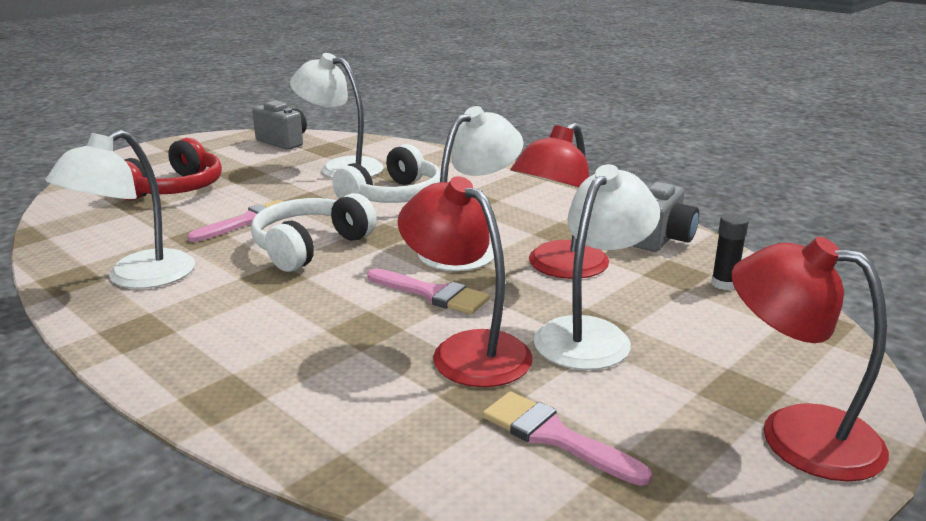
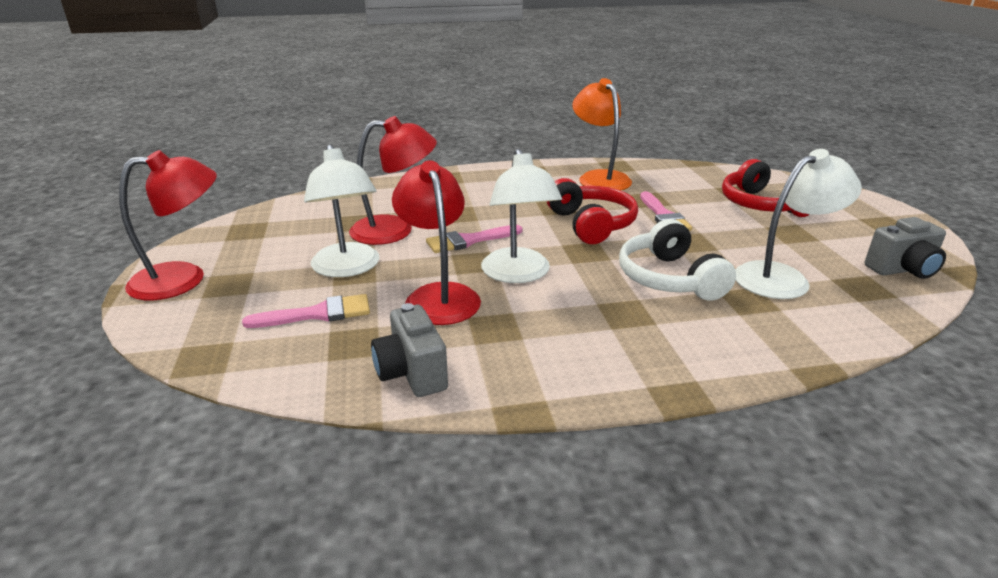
camera: 125 degrees right, 5 degrees up
(136, 277) = (599, 178): white lamp -> orange lamp
(310, 247) = (591, 224): white headphones -> red headphones
(555, 437) = (300, 225): pink brush -> pink brush (317, 314)
(724, 284) = (306, 354): black glue stick -> none

